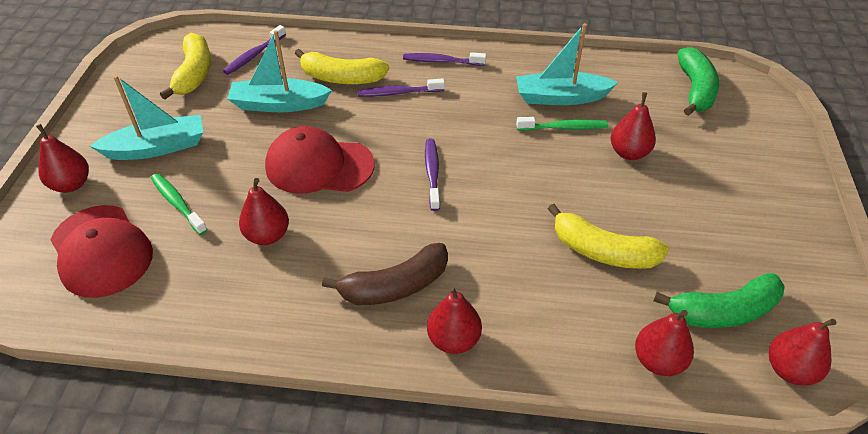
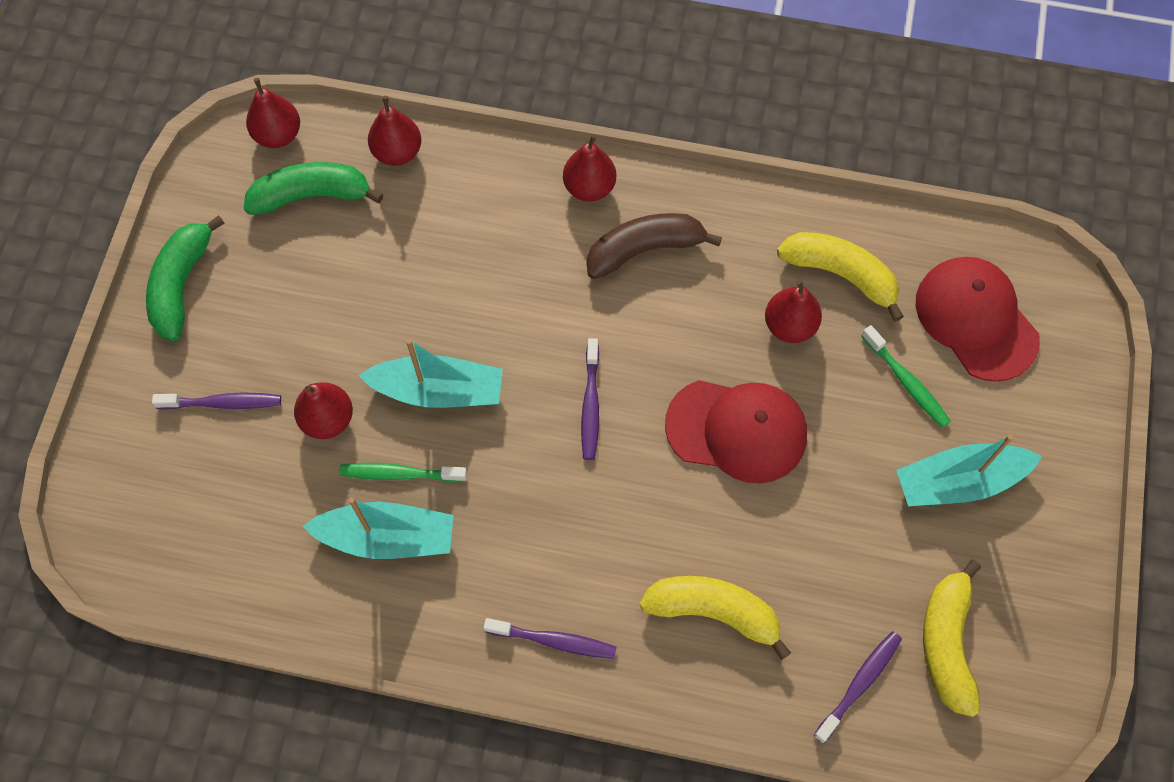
camera: 175 degrees left, 20 degrees up
(71, 184) = (1050, 424): red pear -> none
(279, 104) = (804, 557): turquoise boat -> turquoise boat (438, 390)
(398, 93) = (627, 568): purple toothbrush -> purple toothbrush (223, 403)
(602, 251) = (411, 274): yellow banana -> yellow banana (841, 274)
(695, 90) = (182, 538): green banana -> green banana (181, 284)

